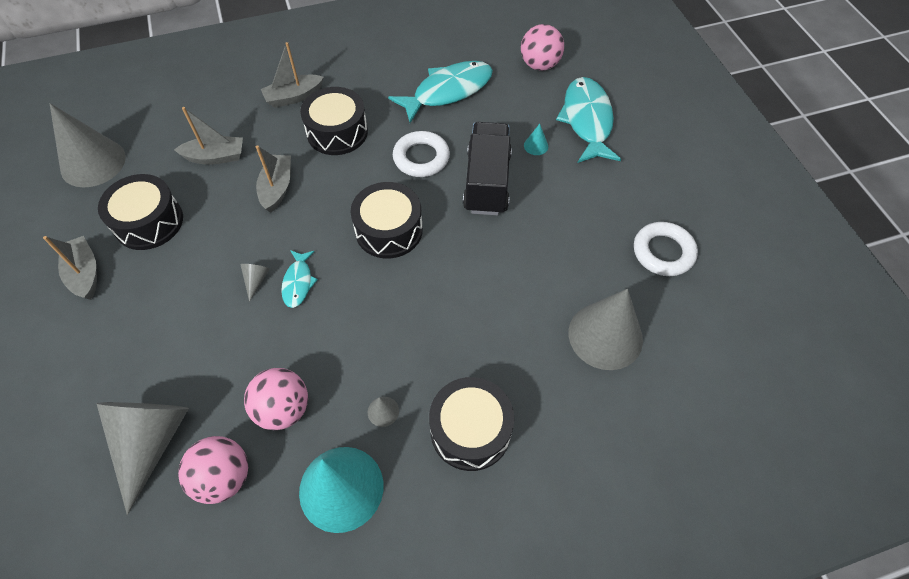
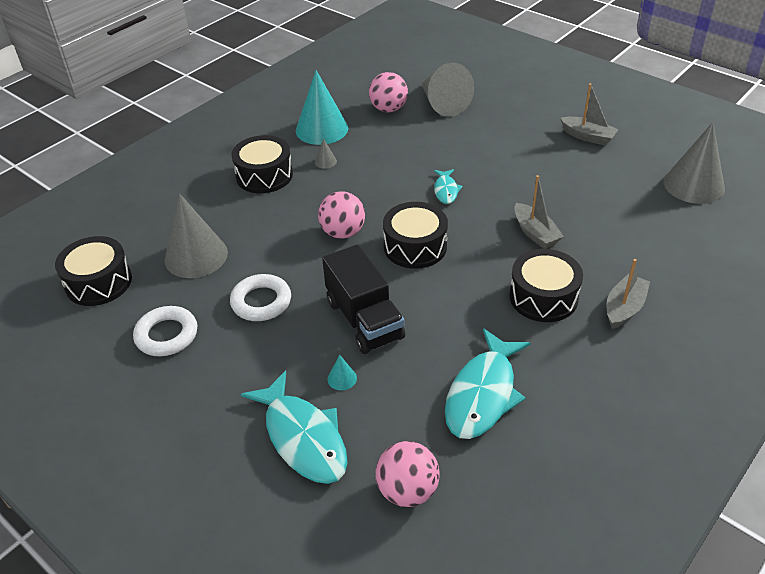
camera: 150 degrees right, 15 degrees down
(149, 222) = (593, 174): black drum -> black drum (99, 282)
(215, 157) = (614, 230): grey boat -> none
(256, 281) = (475, 179): grey cone -> none
(283, 409) = (386, 139): pink ball -> pink ball (343, 232)
(298, 282) = (446, 190): turquoise fish -> turquoise fish turned 150 degrees counterclockwise
(421, 158) = (443, 312): white ring -> white ring (261, 302)

